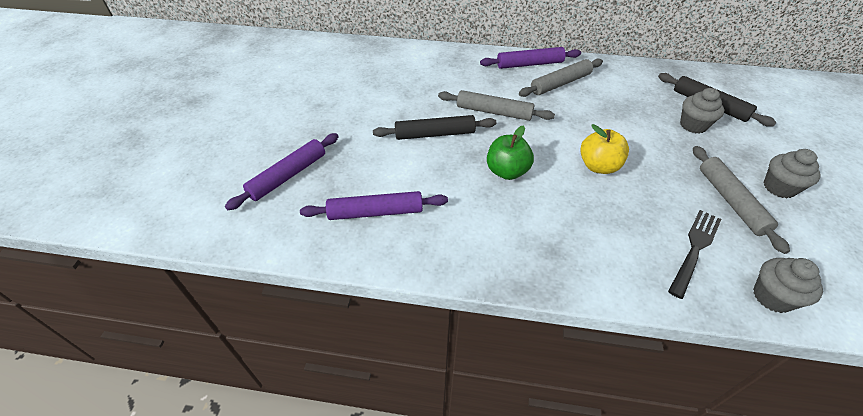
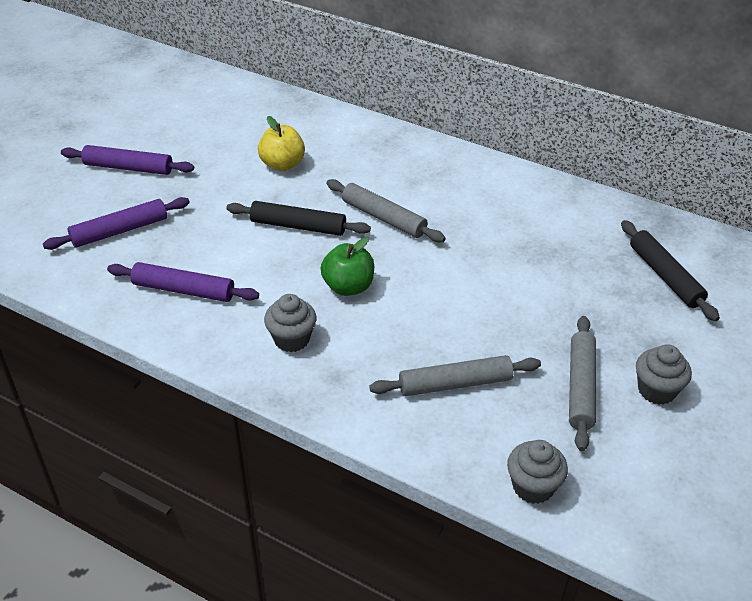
camera: 20 degrees right, 5 degrees down
(529, 64) = (473, 170): purple rolling pin -> purple rolling pin (128, 168)
(560, 83) = (492, 203): grey rolling pin -> grey rolling pin (455, 384)
(598, 166) = (457, 309): yellow apple -> yellow apple (282, 164)
(693, 125) = (618, 294): grey cupcake -> grey cupcake (291, 339)
(695, 249) = (491, 420): black fork -> none

